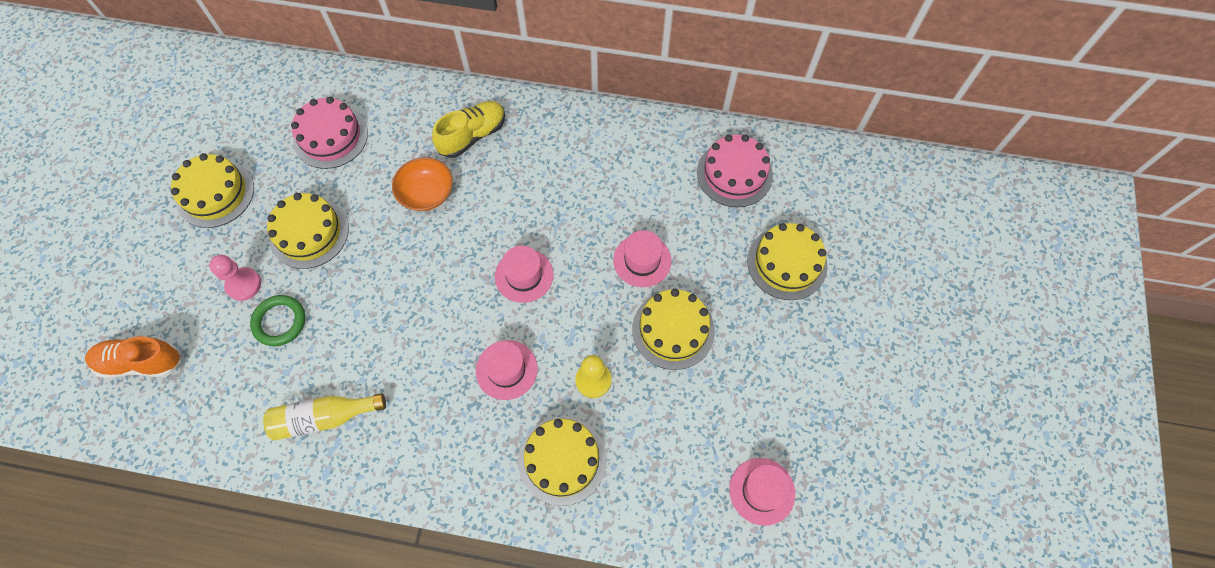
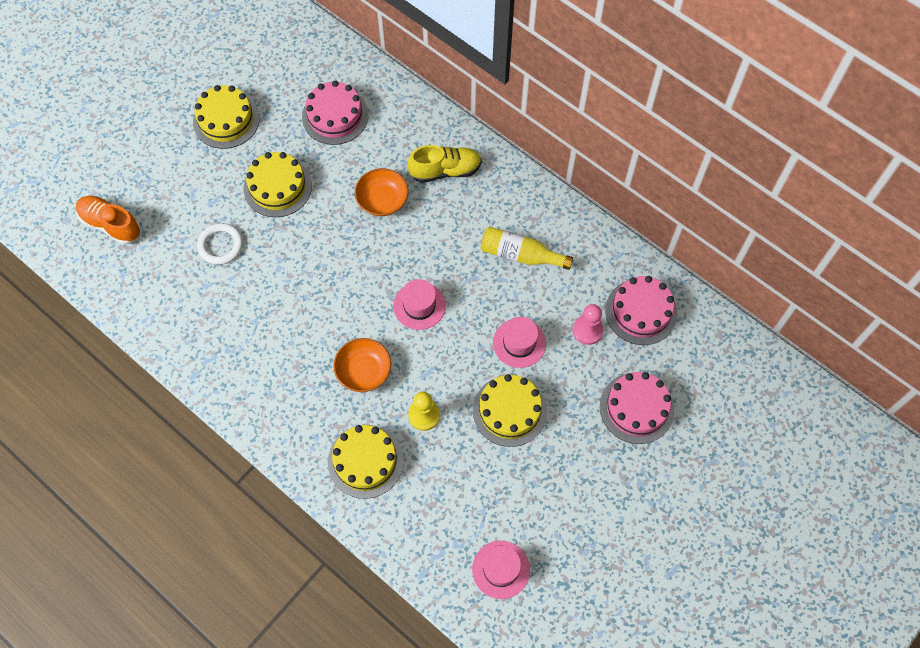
camera: 30 degrees right, 0 degrees up
(244, 285) = (210, 203): pink pawn -> pink pawn (587, 330)
(280, 322) = (220, 245): green ring -> white ring
(324, 418) = (214, 335): yellow bottle -> yellow bottle (520, 255)
(506, 370) = (364, 371): pink hat -> orange bowl
(787, 263) = (636, 408): yellow cake -> pink cake

